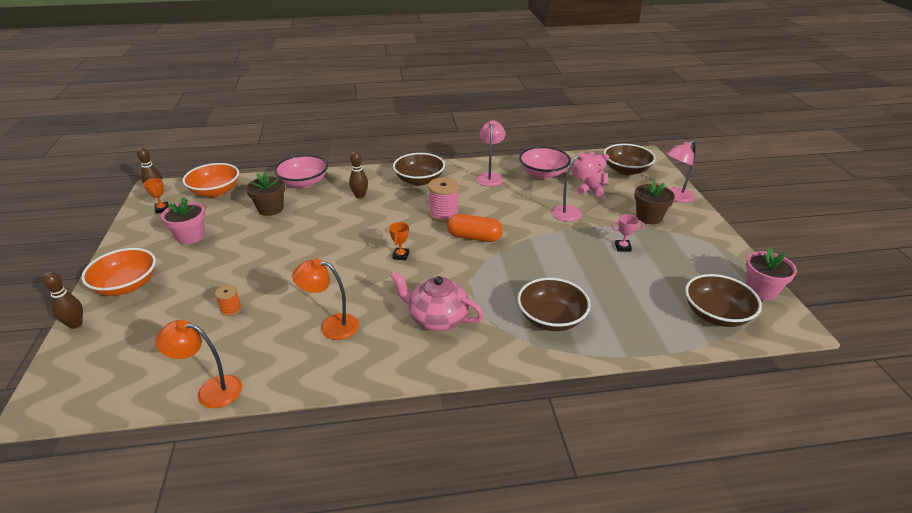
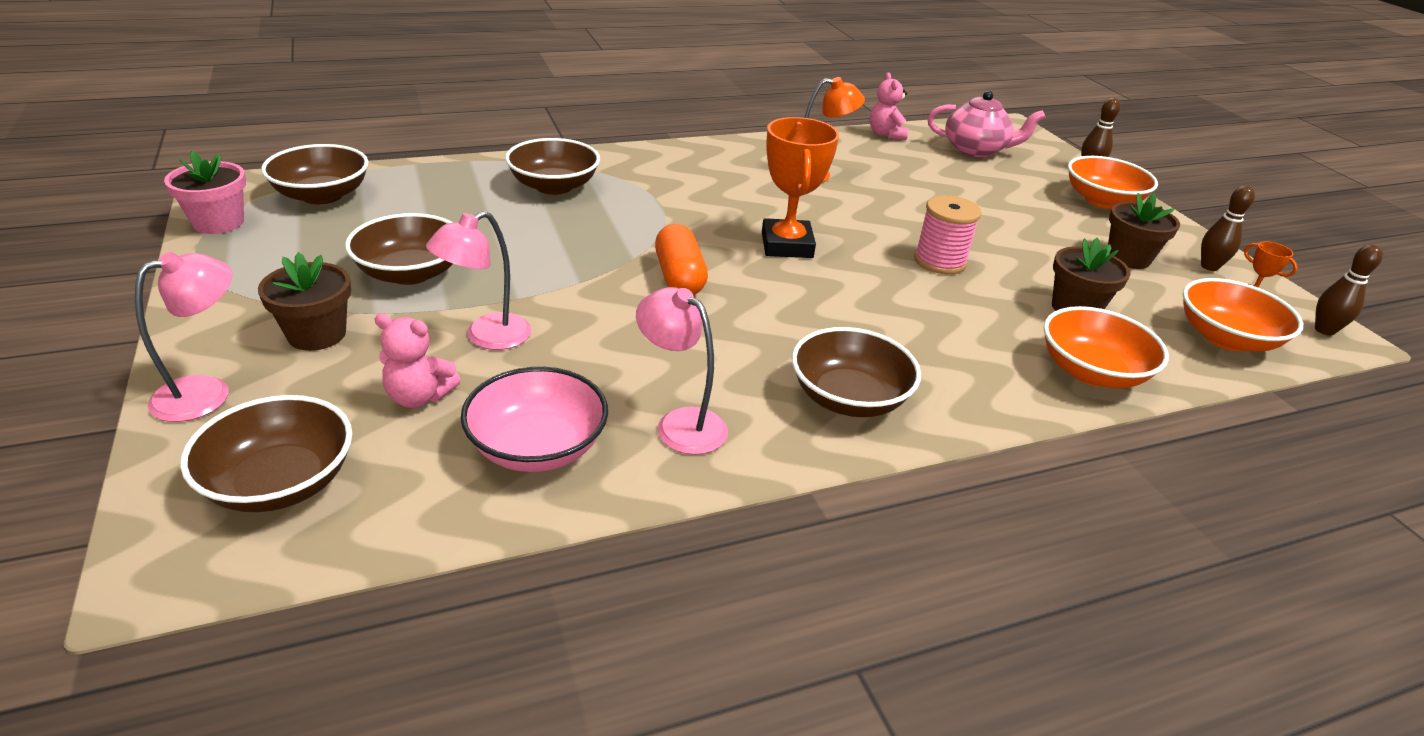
camera: 165 degrees right, 0 degrees up
(190, 236) = (1128, 258): pink flower pot -> brown flower pot
(211, 390) = (886, 134): orange lamp -> pink teddy bear
(231, 309) = (947, 184): orange spool -> none
(304, 182) = (1091, 372): pink bowl -> orange bowl
(360, 196) = (943, 346): brown bowling pin -> brown bowling pin (1209, 267)
(401, 255) = (787, 245): orange trophy -> orange trophy, size x2.19
(437, 318) = (698, 183): pink teapot -> pink teapot (975, 150)
(443, 214) = (752, 316): pink spool -> pink spool (939, 261)
(474, 237) = (679, 277): orange capsule -> orange capsule turned 75 degrees clockwise
(490, 177) = (680, 423): pink lamp -> pink lamp turned 135 degrees clockwise
(622, 247) = (410, 273): pink trophy -> brown bowl

